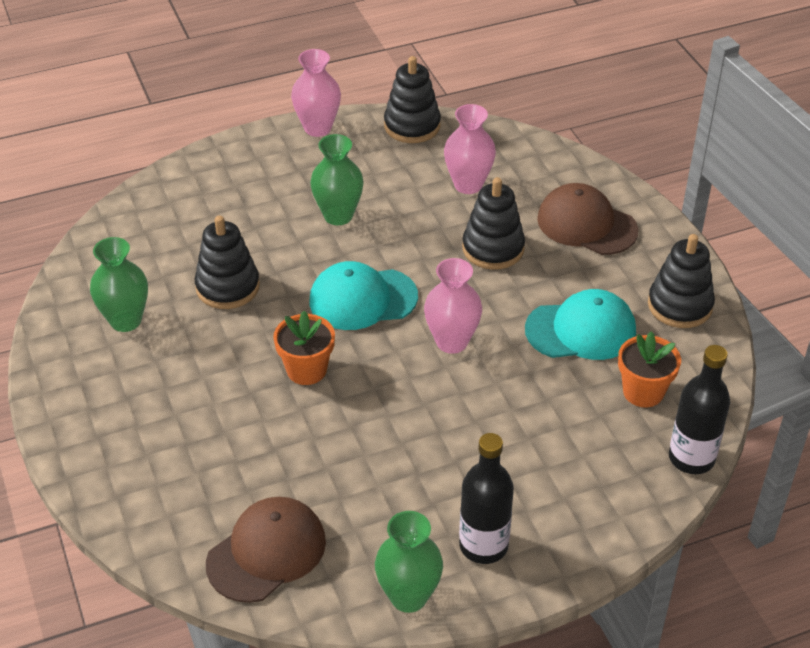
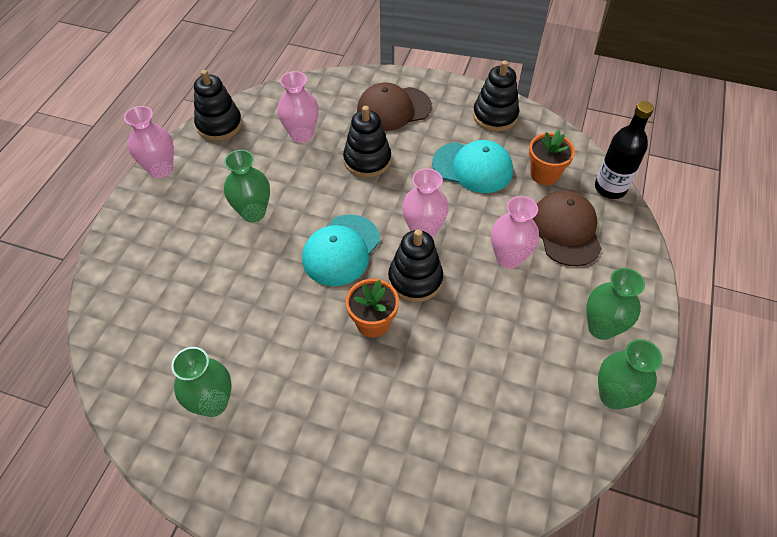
camera: 50 degrees left, 10 degrees up
(227, 287) = (249, 317): black stacking toy -> black stacking toy (415, 279)
(266, 552) = (515, 455): brown cap -> brown cap (566, 230)
(483, 545) = (601, 327): black bottle -> green vase
(491, 425) = (508, 258): none -> pink vase
(581, 330) = (472, 167): turquoise cap -> turquoise cap turned 75 degrees clockwise

